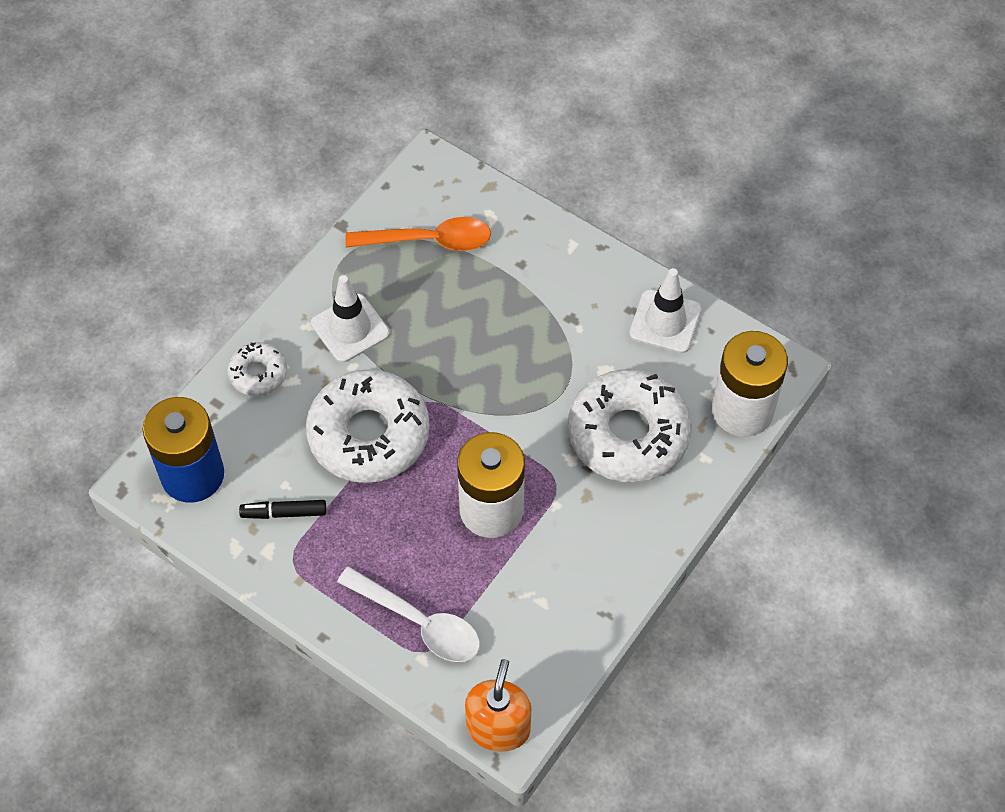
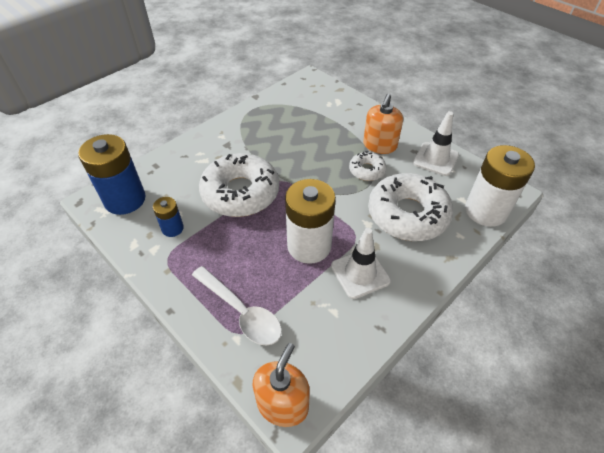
camera: 10 degrees right, 10 degrees down
(258, 373) = (185, 154): white donut -> white donut (367, 170)
(284, 513) = (172, 228): black marker -> blue battery
(350, 328) = (246, 140): white traffic cone -> white traffic cone (360, 273)
(428, 240) = (301, 107): orange spoon -> none
(573, 307) = (379, 145): none -> orange soap dispenser

